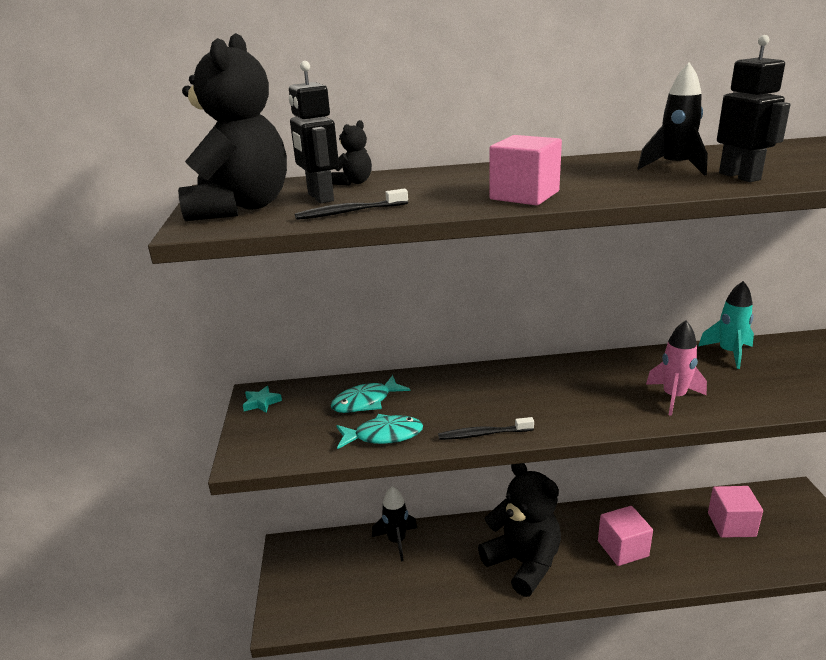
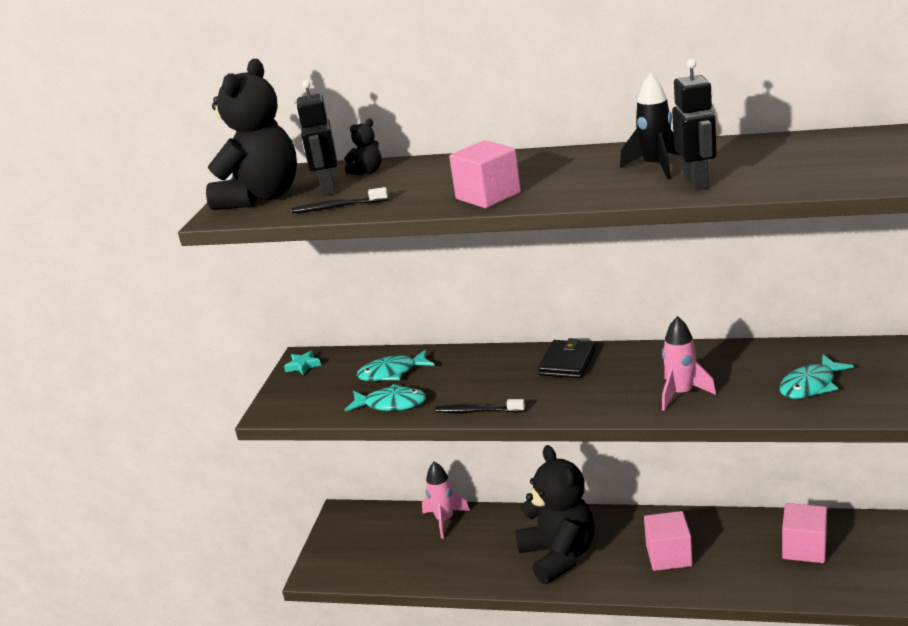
camera: 20 degrees right, 0 degrees up
(397, 541) = (445, 520): black rocket -> pink rocket
(541, 376) = (567, 362): none -> black wallet
(729, 353) = (779, 353): turquoise rocket -> none
(782, 379) = (810, 385): none -> turquoise fish

